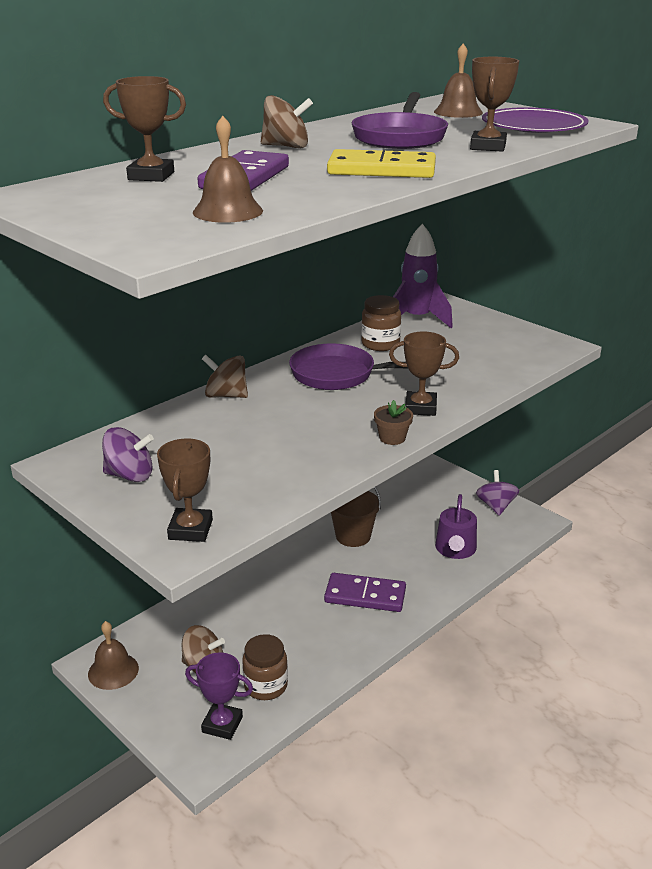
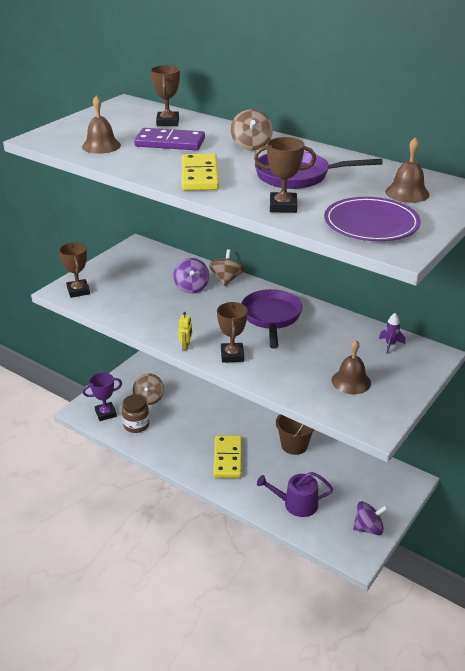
camera: 80 degrees right, 5 degrees up
(113, 671) = (141, 367): brown bell -> brown bell (351, 381)
(130, 475) = (128, 265): purple spinning top -> purple spinning top (191, 287)
(190, 530) = (78, 291): brown trophy -> brown trophy turned 75 degrees clockwise
(222, 724) = (105, 413): purple trophy -> purple trophy turned 60 degrees clockwise
(365, 595) = (228, 458): purple domino -> yellow domino
(380, 344) = (331, 330): brown jar -> none
(392, 438) = (186, 346): brown flower pot -> yellow robot
(417, 319) = (390, 345): purple rocket -> purple rocket, size x0.46

